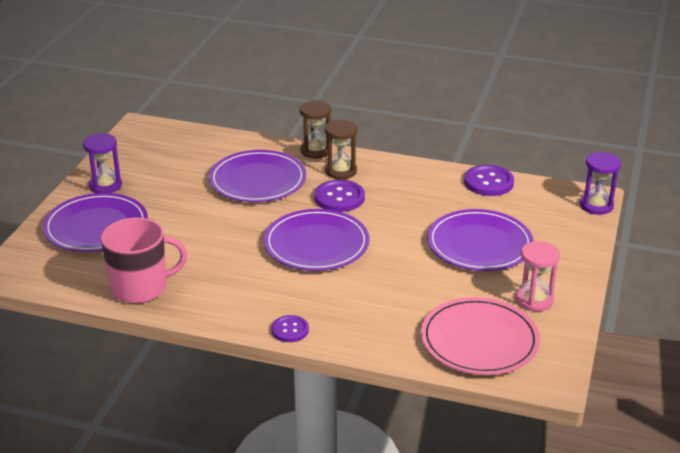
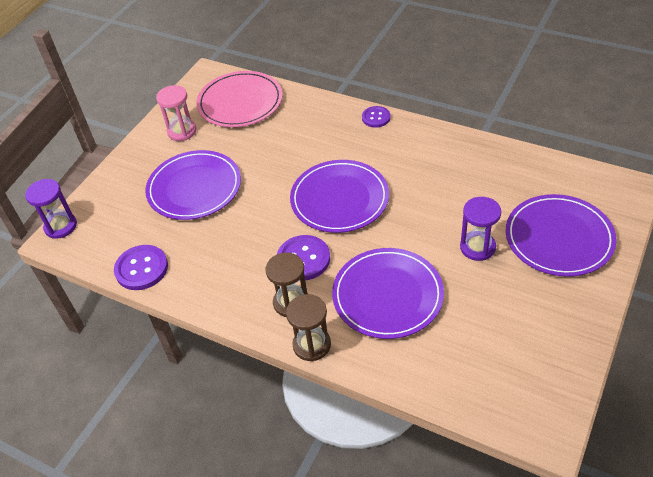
camera: 165 degrees left, 15 degrees up
(105, 185) = (565, 303): purple hourglass -> purple hourglass (477, 247)
(141, 287) = (499, 163): pink mug -> none

